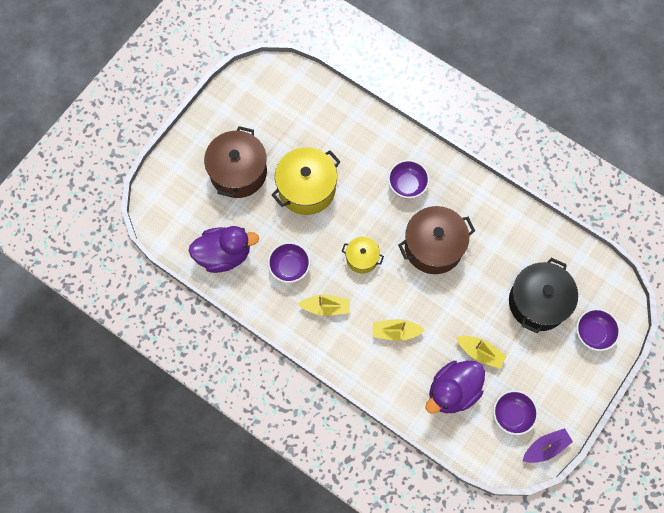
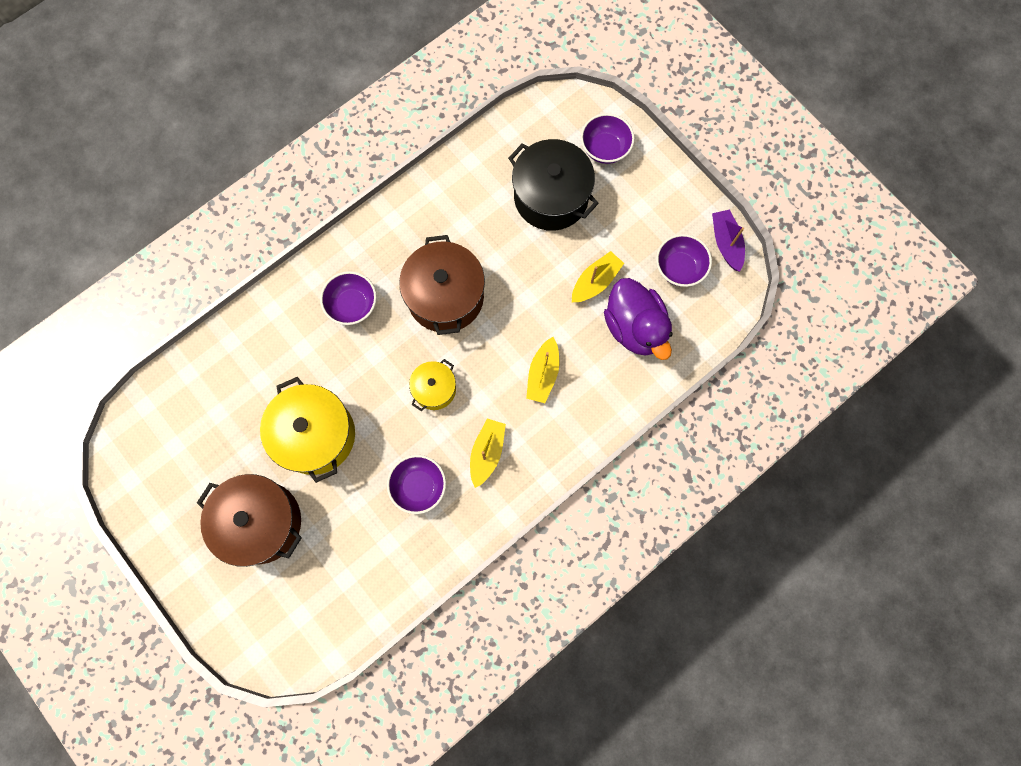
camera: 75 degrees left, 5 degrees up
(224, 255) = (375, 571): purple duck -> none

